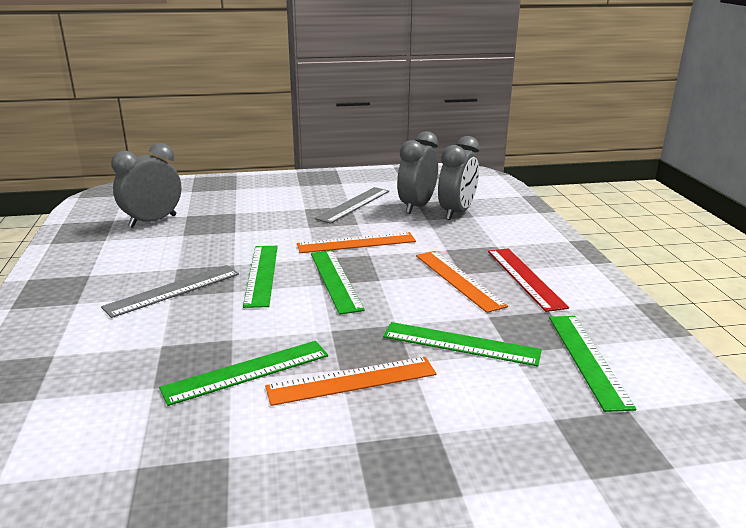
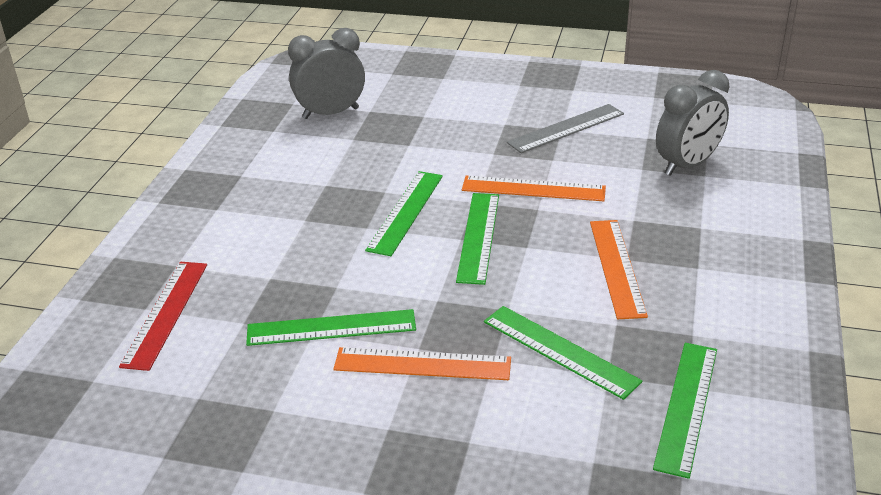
camera: 25 degrees right, 10 degrees up
(173, 290) = (309, 213): grey ruler -> none
(416, 206) = (642, 146): grey clock -> none
(525, 278) = (699, 283): red ruler -> red ruler (165, 313)

